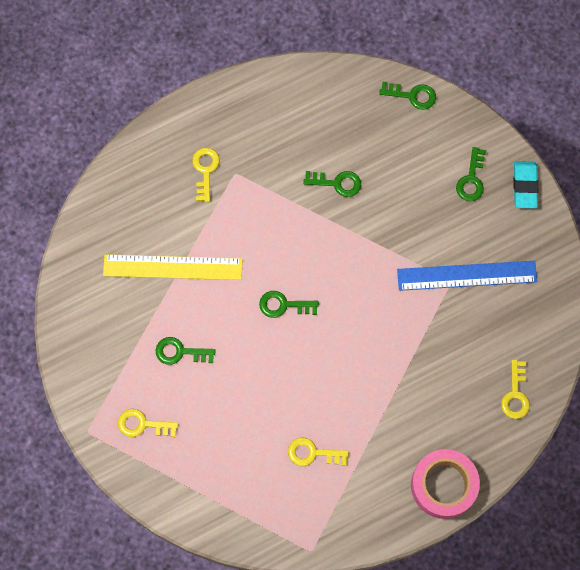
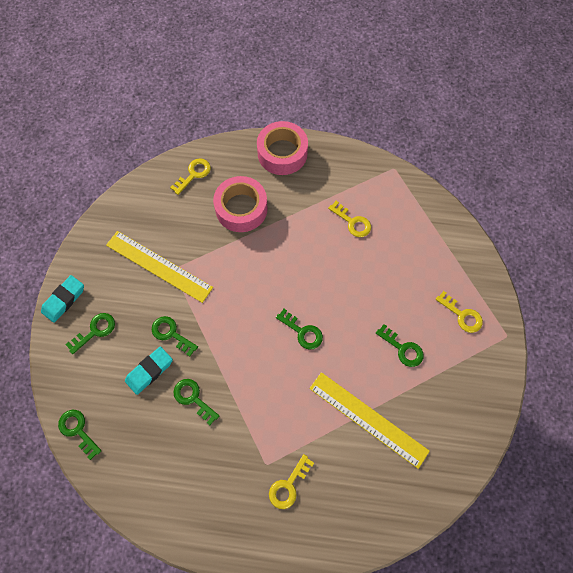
camera: 145 degrees left, 5 degrees down
(393, 179) = (149, 371): none -> turquoise eraser
(402, 222) = (171, 334): none -> green key
(436, 390) = (241, 208): none -> pink tape
(467, 275) = (158, 266): blue ruler -> yellow ruler

